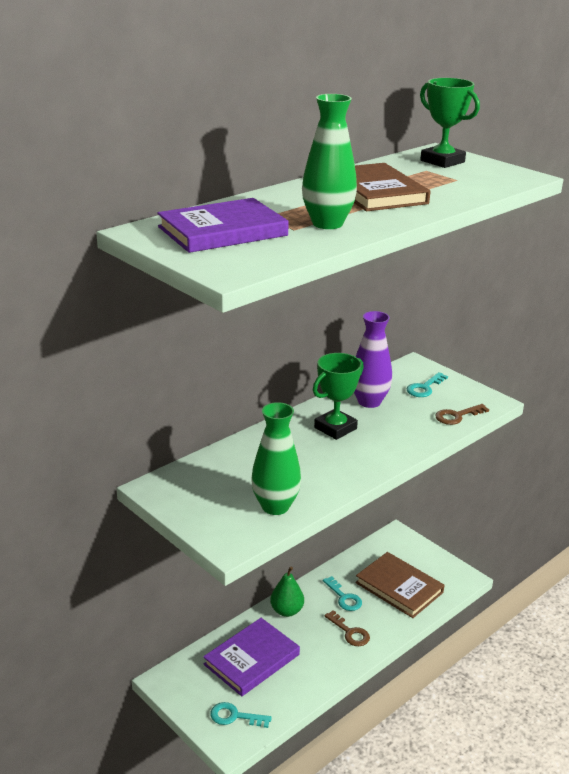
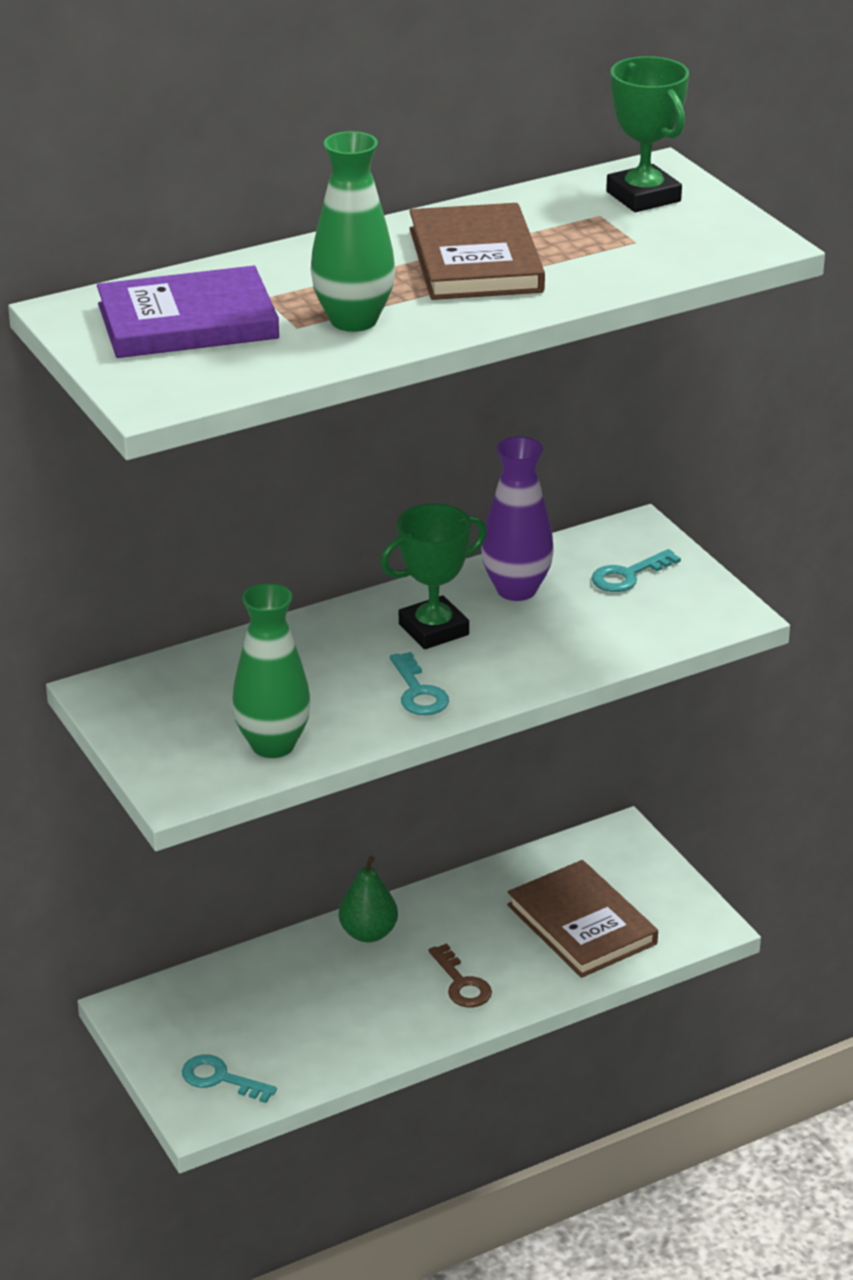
camera: 15 degrees right, 5 degrees up
(251, 659) = (279, 999): purple book -> none
(344, 597) = (476, 926): turquoise key -> turquoise key (418, 692)
(457, 416) = (654, 633): brown key -> none

